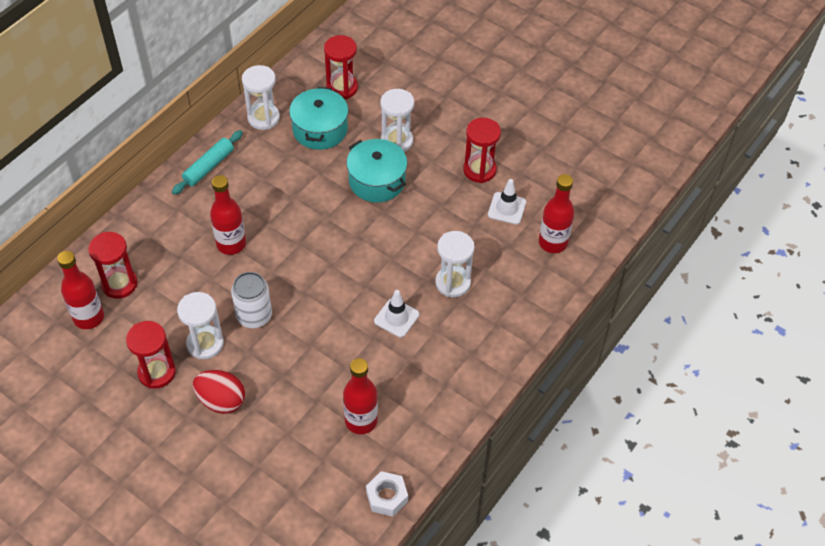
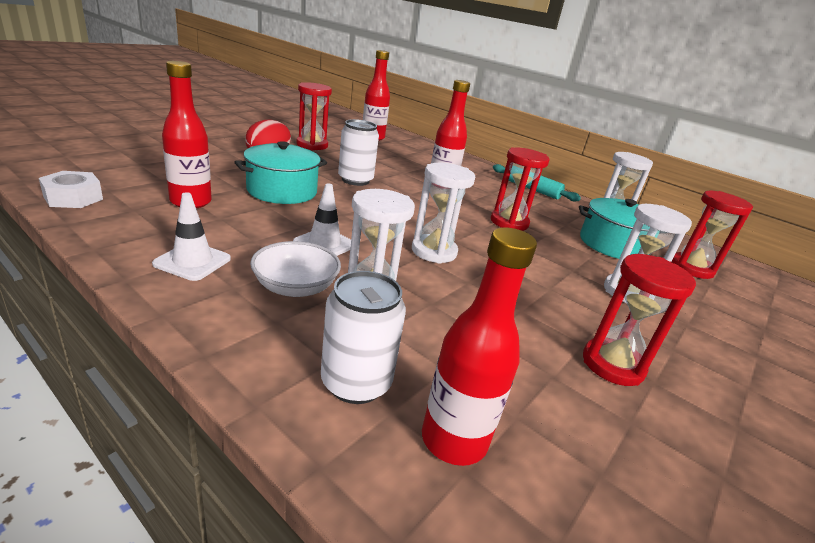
camera: 90 degrees right, 25 degrees down
(119, 284) = (402, 148): red hourglass -> red hourglass (509, 222)
(205, 344) = (332, 161): white hourglass -> white hourglass (434, 251)
(377, 181) = (548, 267): turquoise pot -> turquoise pot (282, 191)
(459, 322) = (295, 287): none -> white bowl
(507, 208) = (533, 383): white traffic cone -> white traffic cone (192, 261)
(530, 281) = (356, 382): none -> white can

